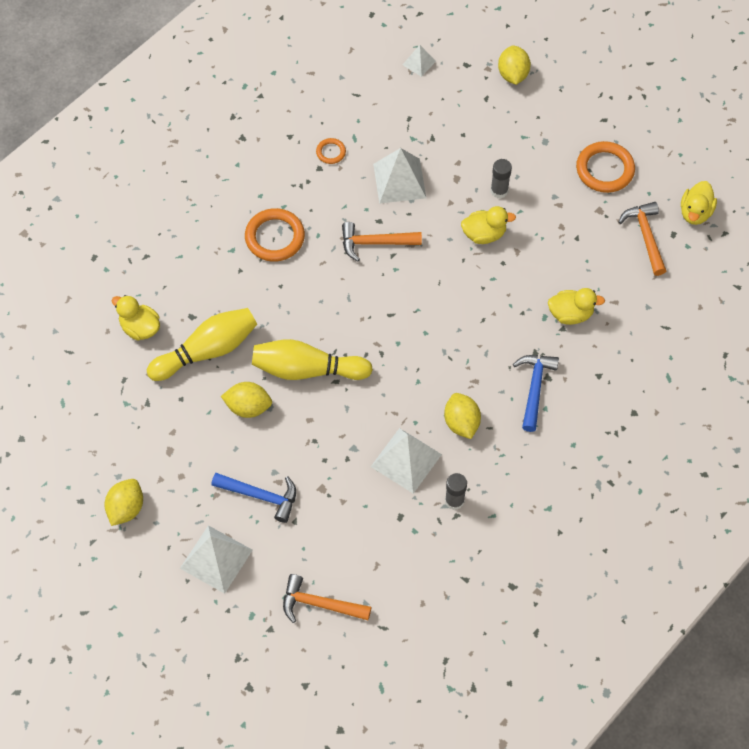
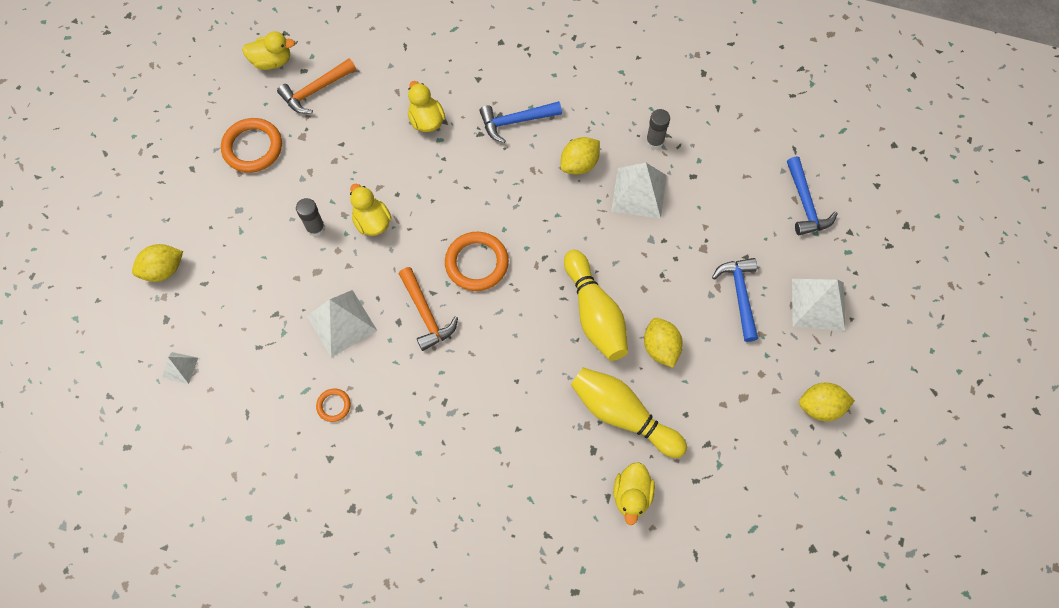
camera: 115 degrees left, 5 degrees up
(275, 237) = (463, 413): orange ring -> orange ring (476, 263)
(319, 604) = (805, 204): orange hammer -> blue hammer

